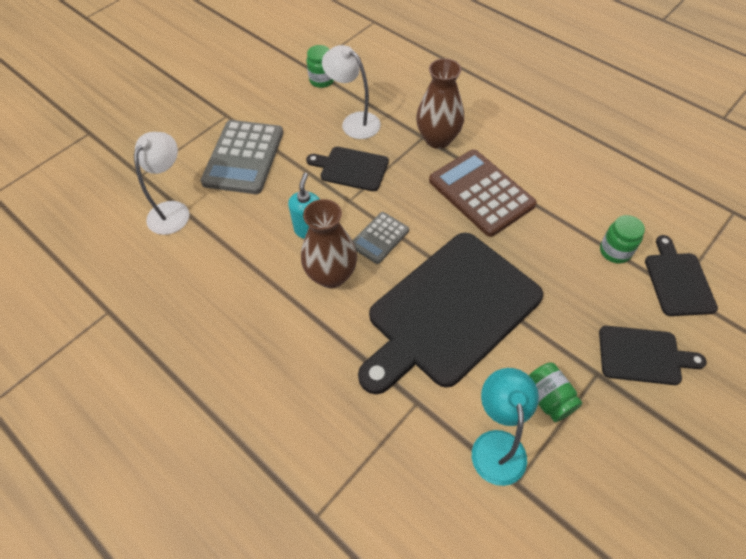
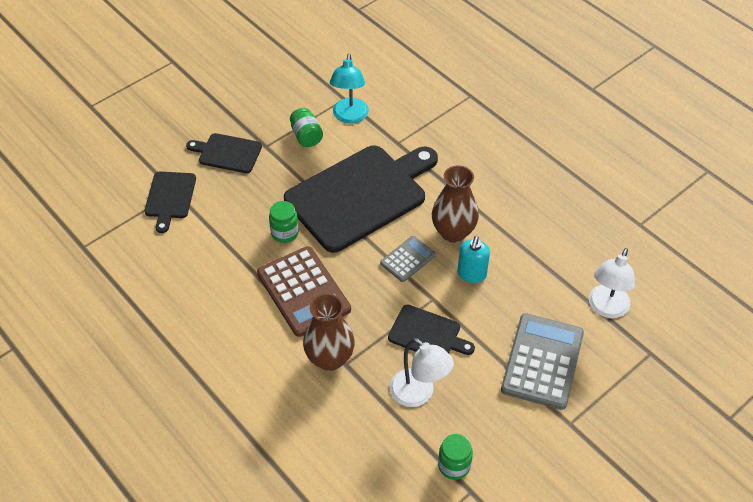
camera: 175 degrees left, 5 degrees down
(615, 251) = (207, 225): green jar -> green jar (285, 233)

